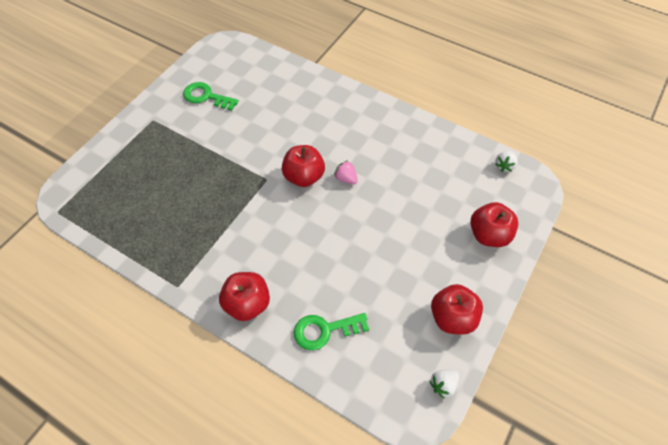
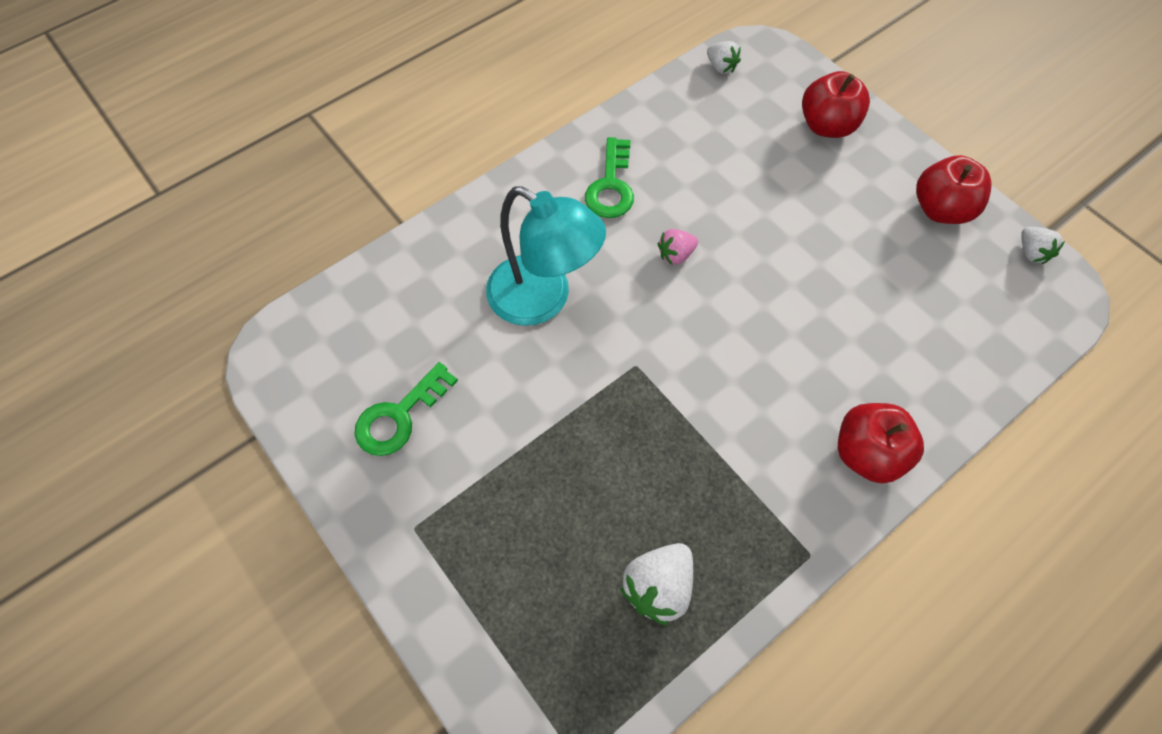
camera: 70 degrees left, 5 degrees up
(144, 221) = (658, 587): none -> white strawberry
(291, 129) = (543, 299): none -> turquoise lamp
(304, 177) = (651, 310): red apple -> none
(325, 330) = (932, 361): green key -> green key (611, 186)

